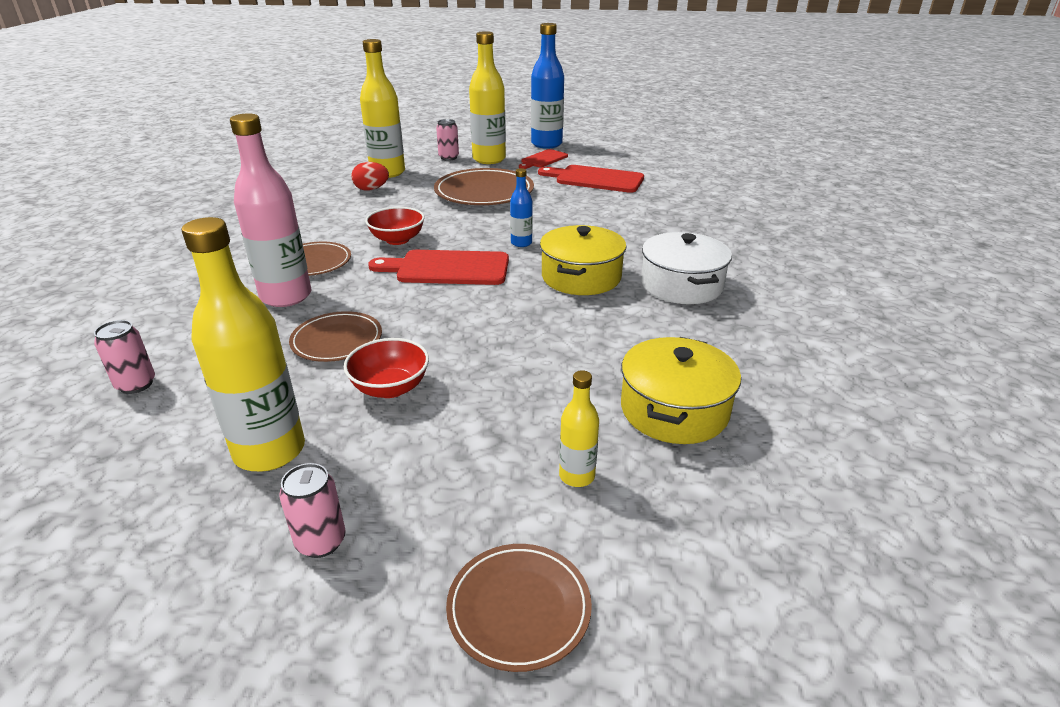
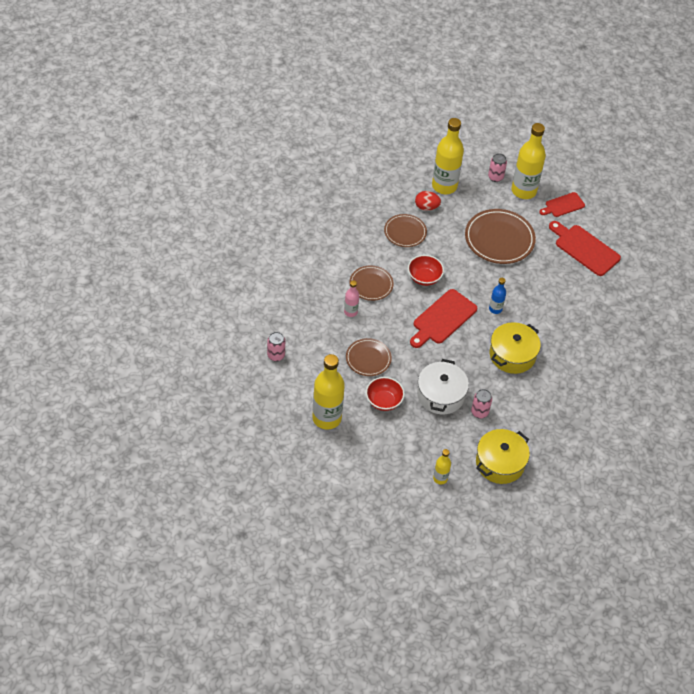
camera: 20 degrees right, 20 degrees up
(286, 296) = (350, 312): pink bottle -> pink bottle, size x0.49
(321, 541) = (338, 468): pink can -> pink can (479, 412)
(448, 268) = (442, 318): red cutting board -> red cutting board turned 75 degrees counterclockwise
(519, 608) = (394, 519): brown plate -> brown plate (405, 232)
(546, 144) = (579, 180): blue bottle -> none
(681, 285) = (563, 383): white pot -> white pot (441, 395)

